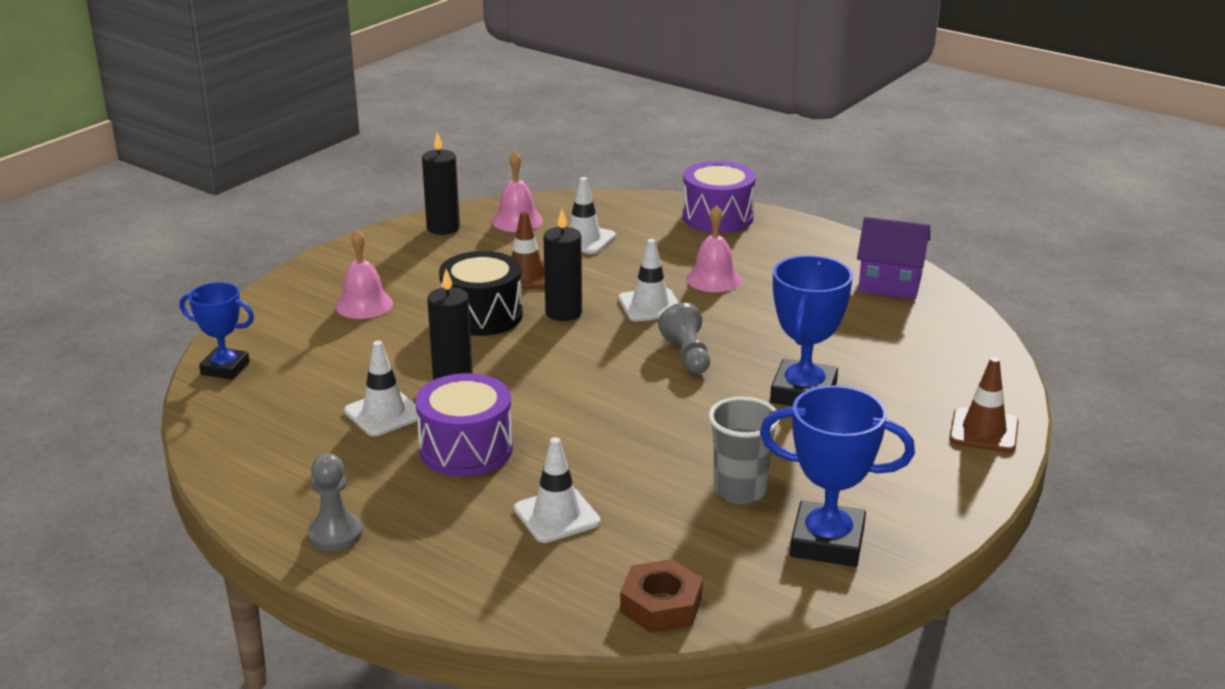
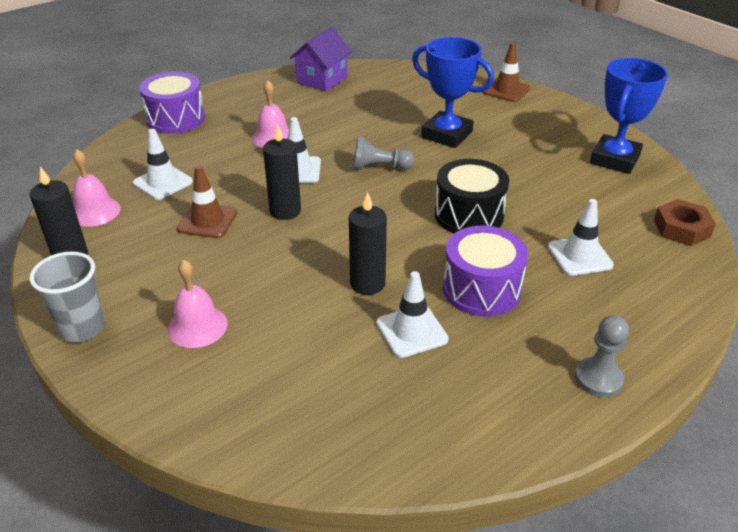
camera: 75 degrees left, 10 degrees up
(225, 368) = (277, 446): blue trophy -> none
(482, 315) = (264, 254): black drum -> black drum (469, 215)
(740, 490) = (556, 178): grey cup -> grey cup (82, 328)

